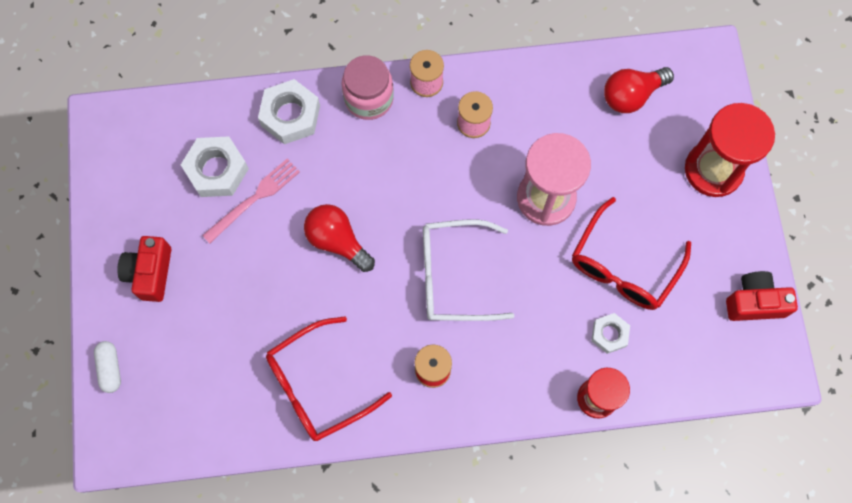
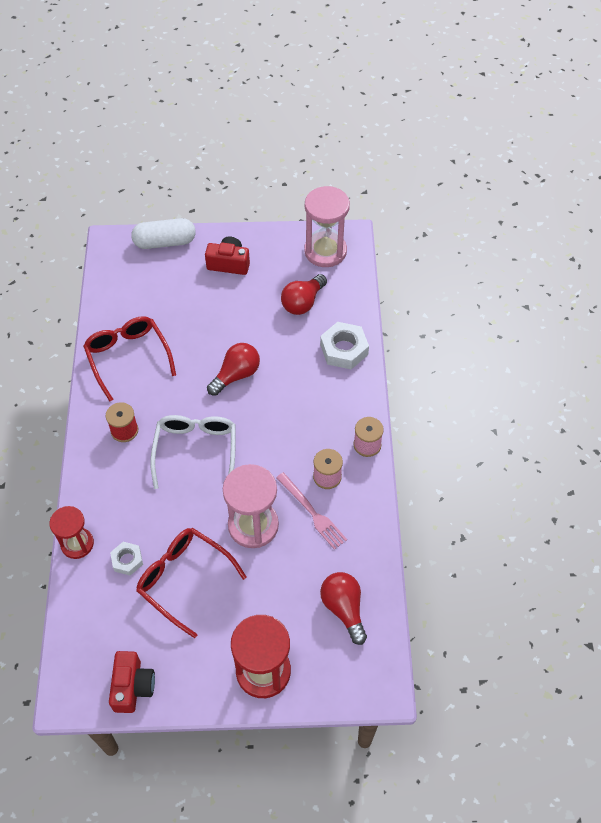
camera: 95 degrees right, 15 degrees down
(110, 368) = (165, 242): white capsule -> white capsule, size x1.78
(127, 148) = (325, 251): none -> pink hourglass
(217, 170) = (303, 302): white nut -> red light bulb
(254, 199) = (277, 324): pink fork -> pink fork (312, 512)
(369, 99) = (355, 403): pink jar -> none

